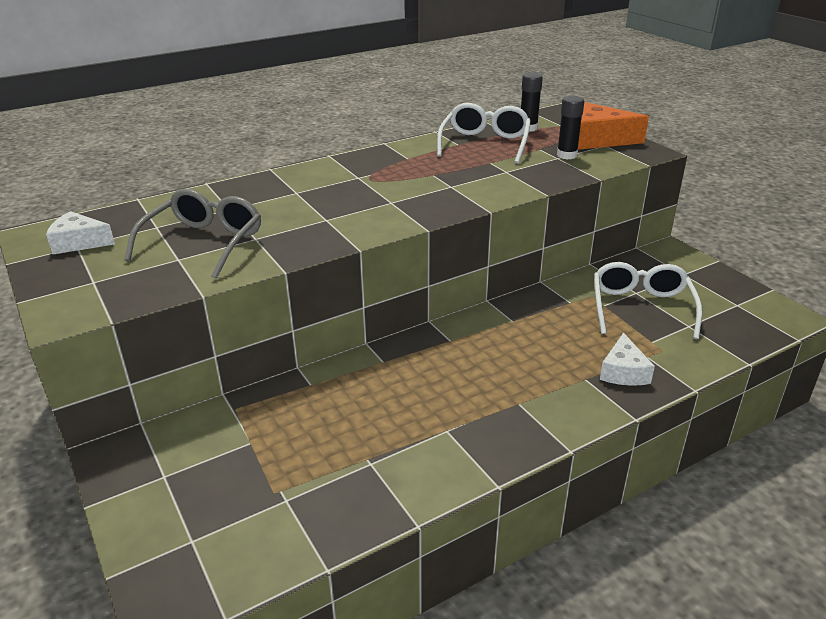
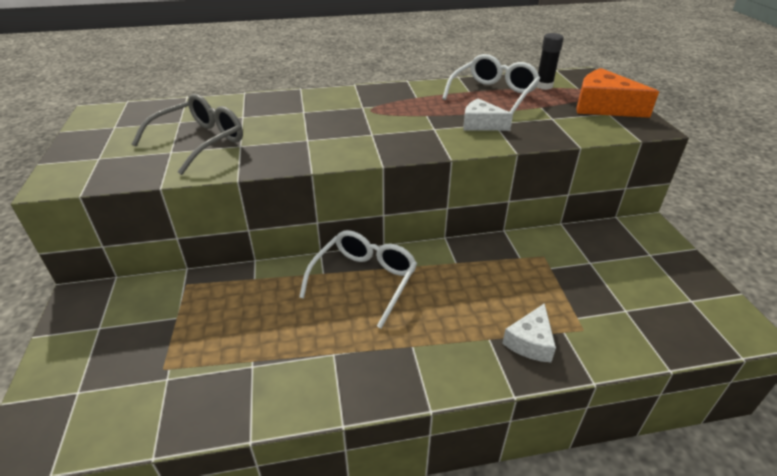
camera: 20 degrees right, 5 degrees up
(79, 242) = (118, 124): white cheese -> white cheese (481, 124)
(567, 155) = (562, 117): black glue stick -> none
(641, 307) = (586, 279): white glasses -> white glasses (364, 280)

